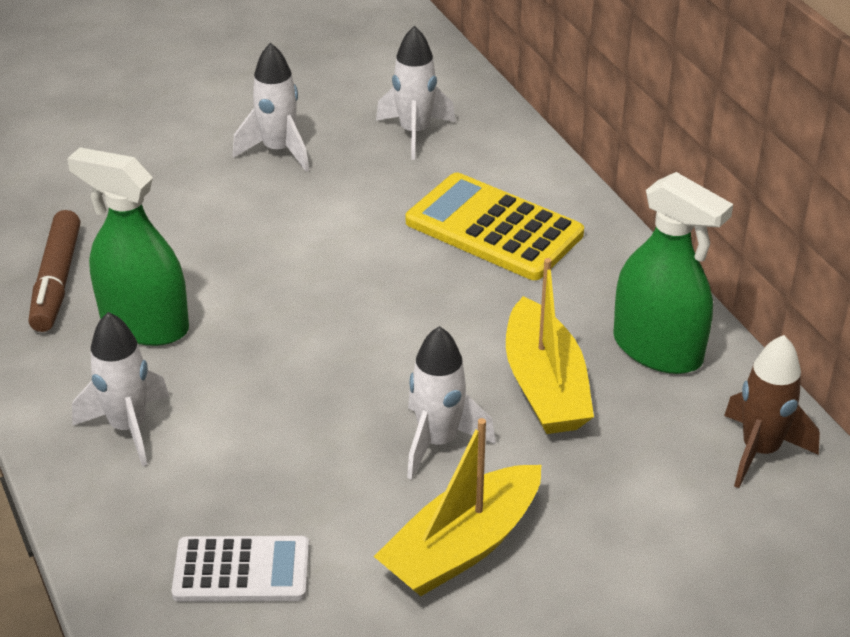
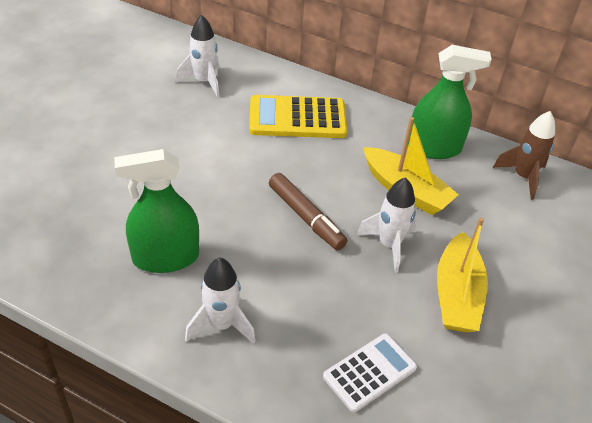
camera: 40 degrees left, 5 degrees up
(56, 281) = (81, 256): brown marker -> brown marker (306, 217)
(278, 151) = (138, 120): white rocket -> none

